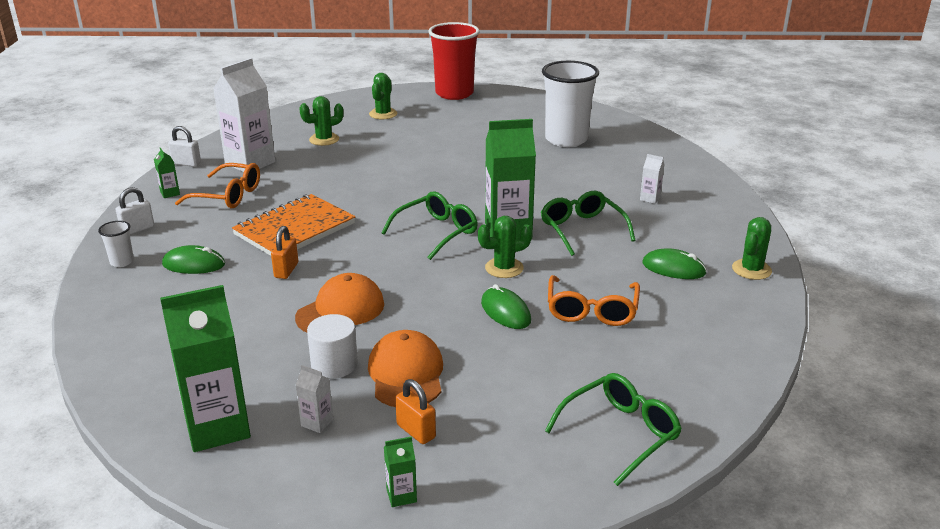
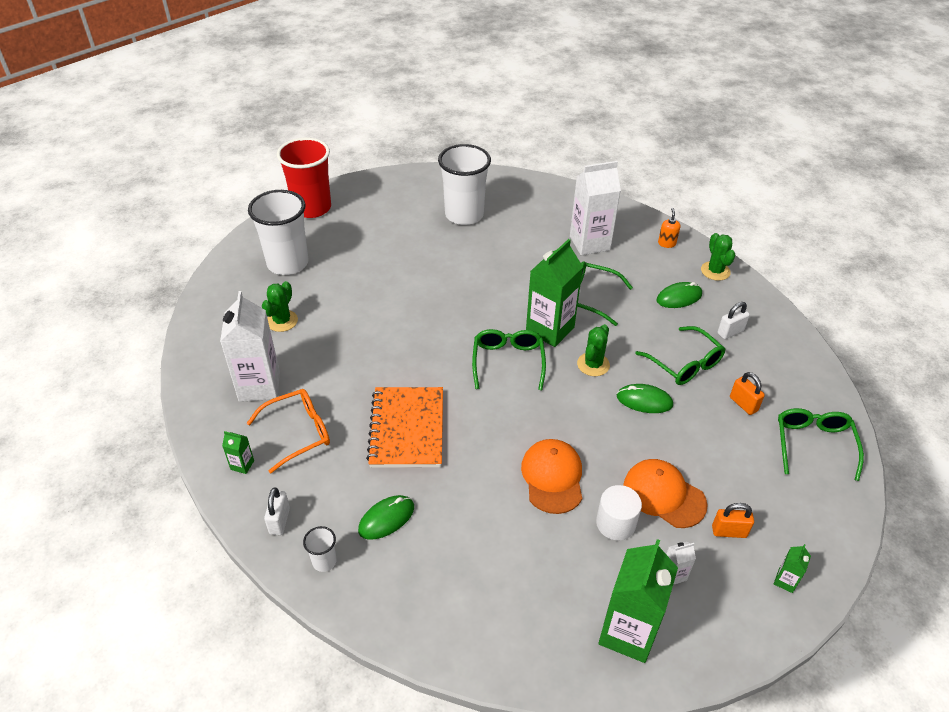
camera: 45 degrees left, 15 degrees up
(186, 163) = (200, 423): white padlock -> white padlock (730, 332)
(286, 270) = (463, 471): orange padlock -> orange padlock (743, 404)
(383, 114) = (287, 263): green cactus -> white cup
(591, 310) = (684, 364): orange glasses -> green glasses
(650, 198) = (589, 243): white carton -> white carton, size x2.37
(732, 230) = (666, 243): none -> orange soap dispenser

